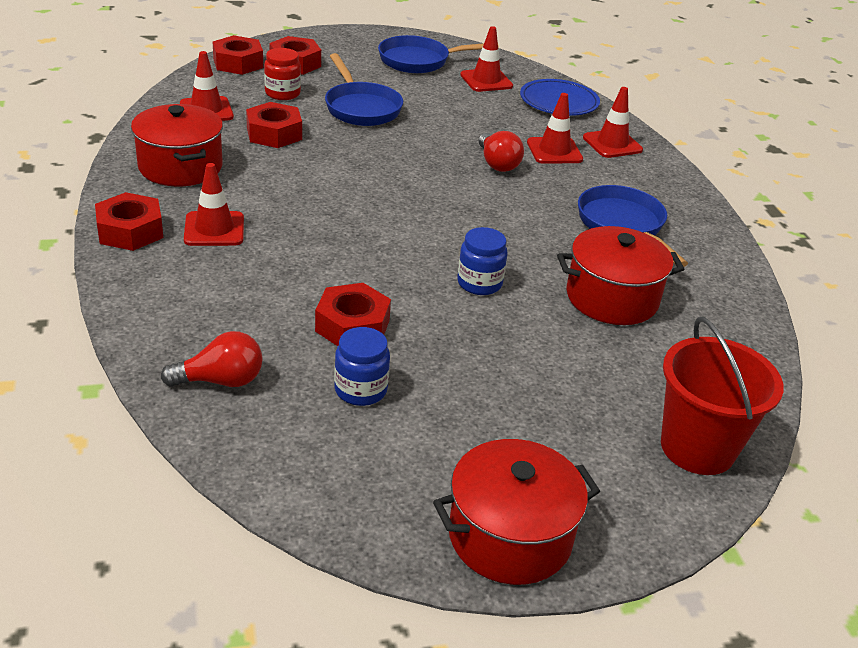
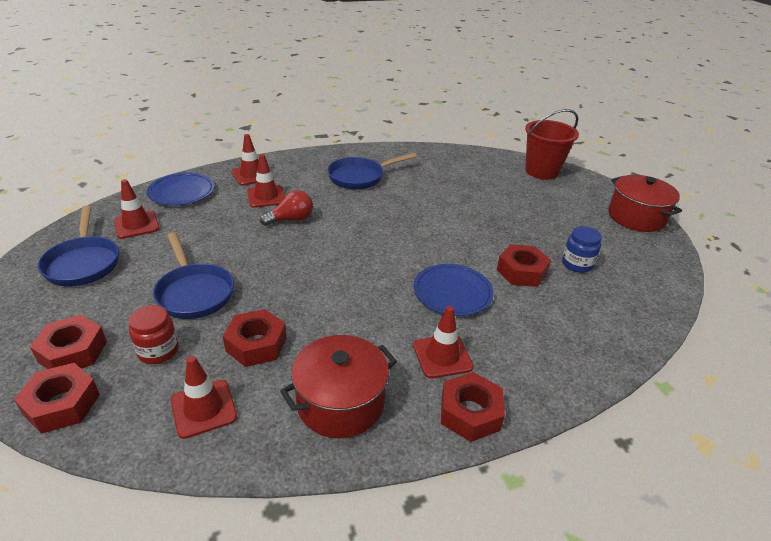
camera: 95 degrees left, 0 degrees up
(221, 381) = (612, 320): red light bulb -> none
(320, 256) = (452, 293): none -> blue plate
(361, 108) = (194, 292): blue pan -> blue pan turned 90 degrees clockwise
(479, 283) = (448, 226): blue jar -> none
(612, 298) = (439, 185): red pot -> none

